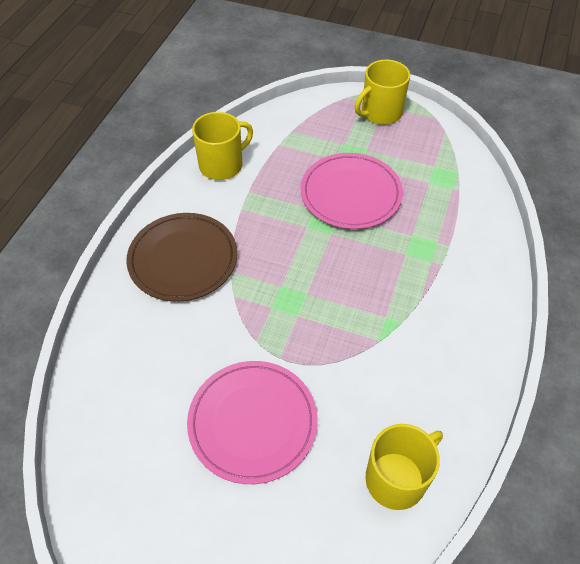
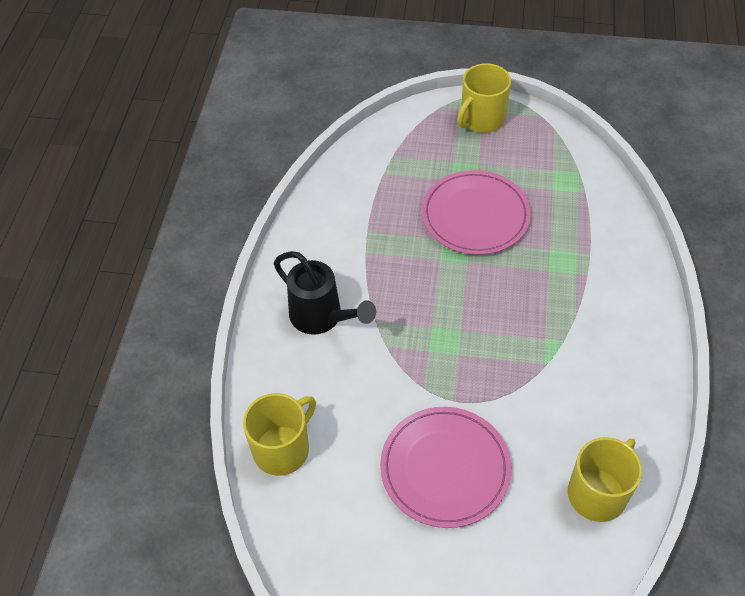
camera: 10 degrees left, 0 degrees up
(183, 259) = (321, 317): brown plate -> black watering can
(222, 165) = (330, 207): yellow mug -> yellow mug (282, 448)

